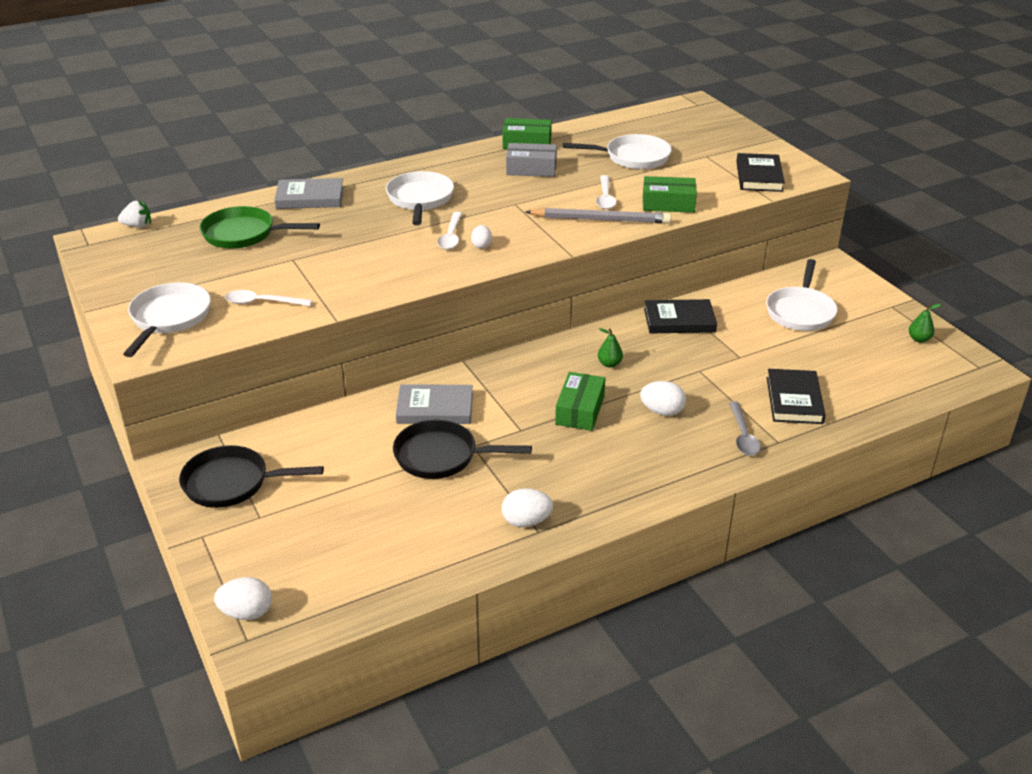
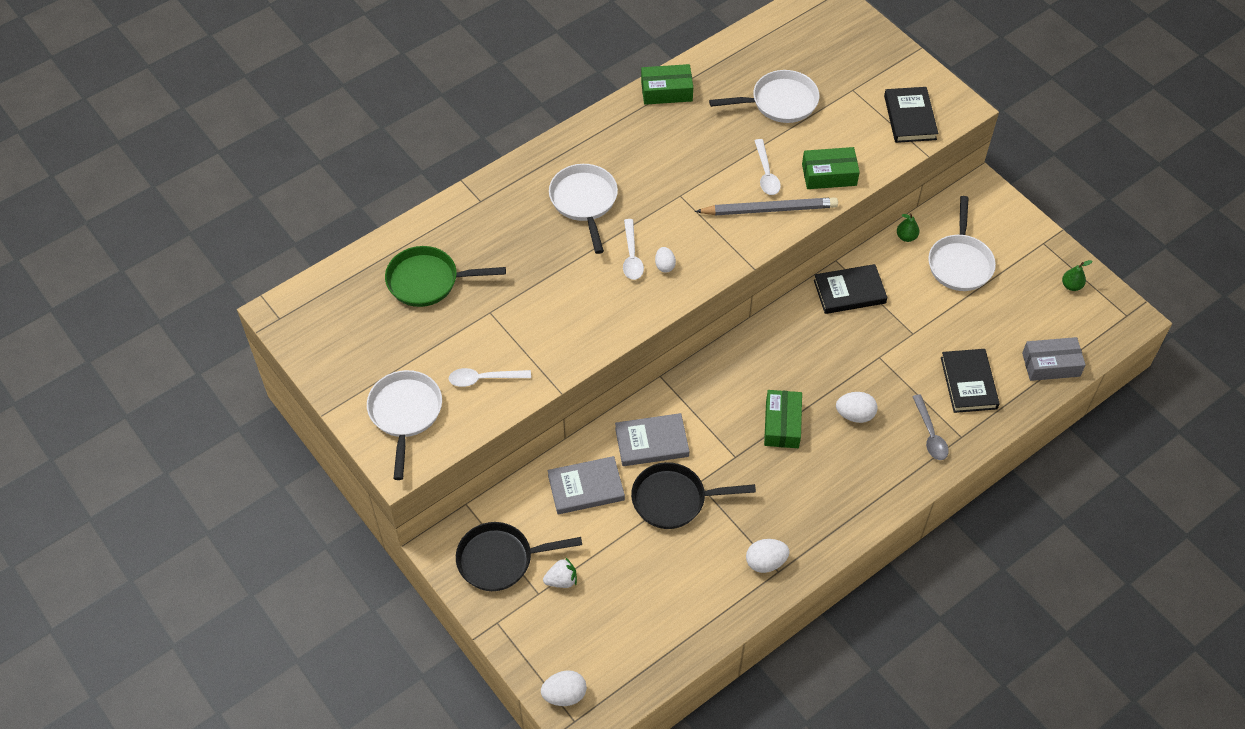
camera: 10 degrees left, 20 degrees up
(137, 226) = (316, 283): white strawberry -> white strawberry (561, 580)
(310, 198) = (473, 214): grey book -> grey book (586, 487)
(531, 169) = (682, 135): grey box -> grey box (1051, 365)
(609, 364) = (796, 361): green pear -> green pear (906, 237)

